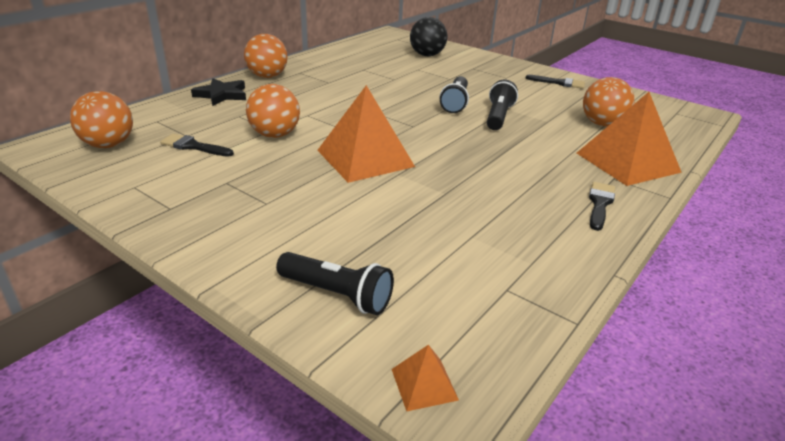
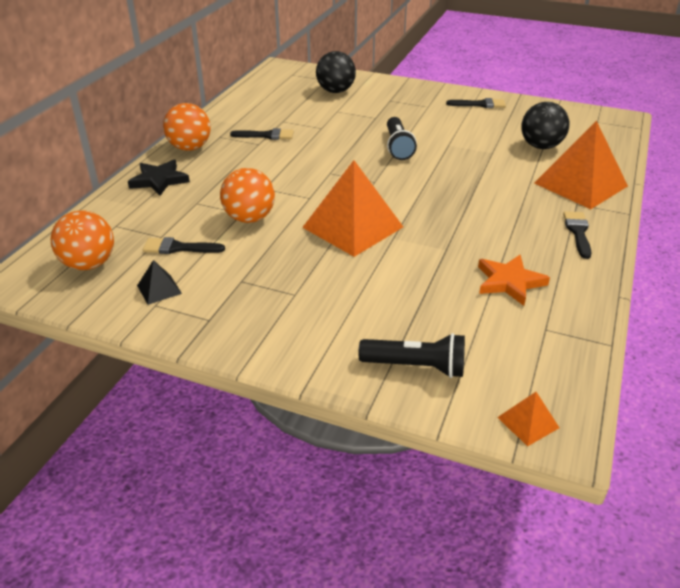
camera: 15 degrees left, 5 degrees up
(148, 175) = (159, 289): none -> black pyramid
(340, 77) = (266, 135): none -> black brush
(494, 235) = (509, 282): none -> orange star
(498, 117) = (446, 155): black flashlight -> none
(602, 124) = (541, 146): orange ball -> black ball

